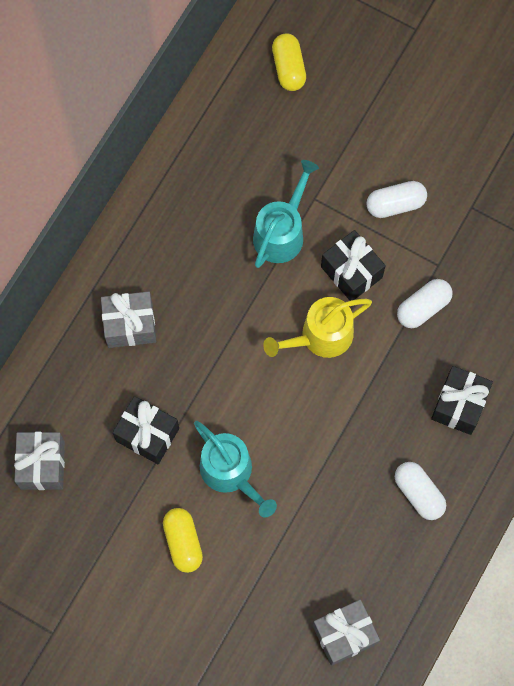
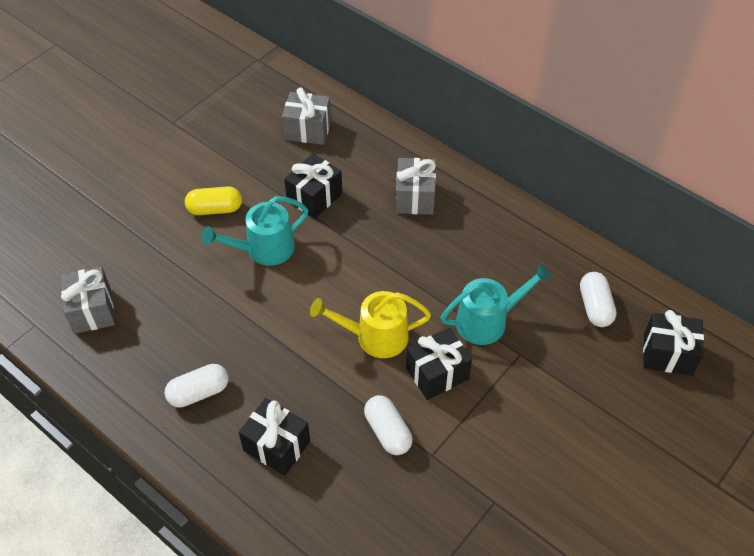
camera: 100 degrees right, 20 degrees down
(281, 232) = (487, 321): turquoise watering can -> turquoise watering can turned 60 degrees counterclockwise
(288, 68) = (667, 354): yellow capsule -> black gift
(321, 336) = (375, 337): yellow watering can -> yellow watering can turned 75 degrees counterclockwise
(395, 204) = (506, 426): white capsule -> white capsule (595, 307)

